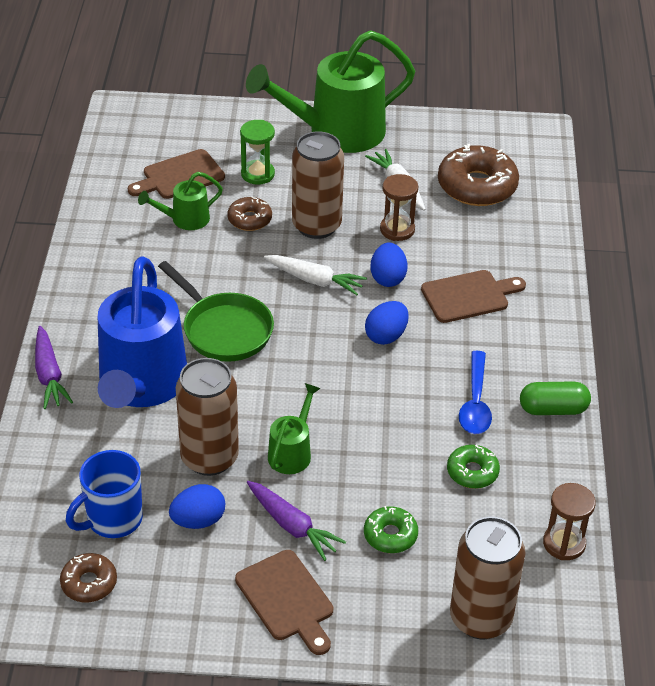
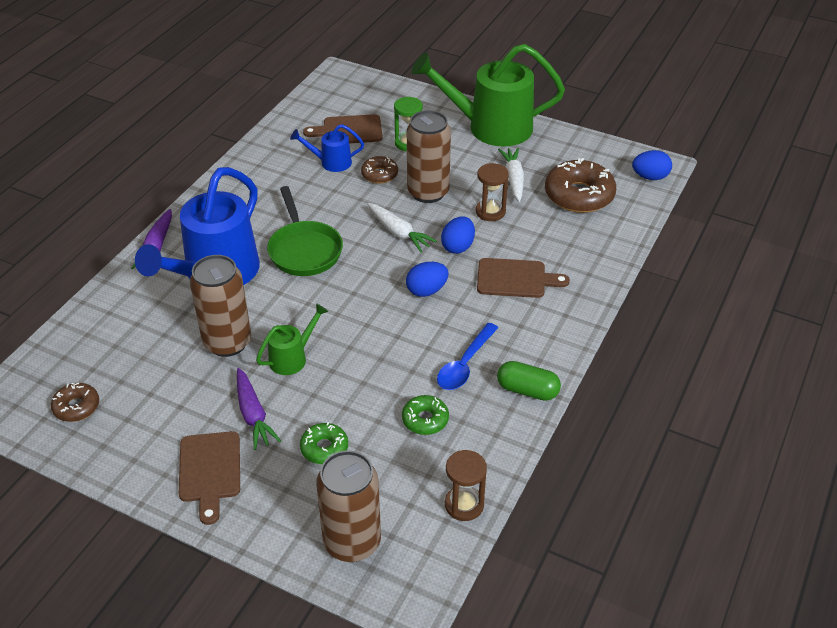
camera: 25 degrees right, 0 degrees up
(113, 520) = (126, 366): blue mug -> none
(184, 220) = (330, 162): green watering can -> blue watering can
(198, 520) = (186, 387): blue egg -> blue egg (650, 177)

